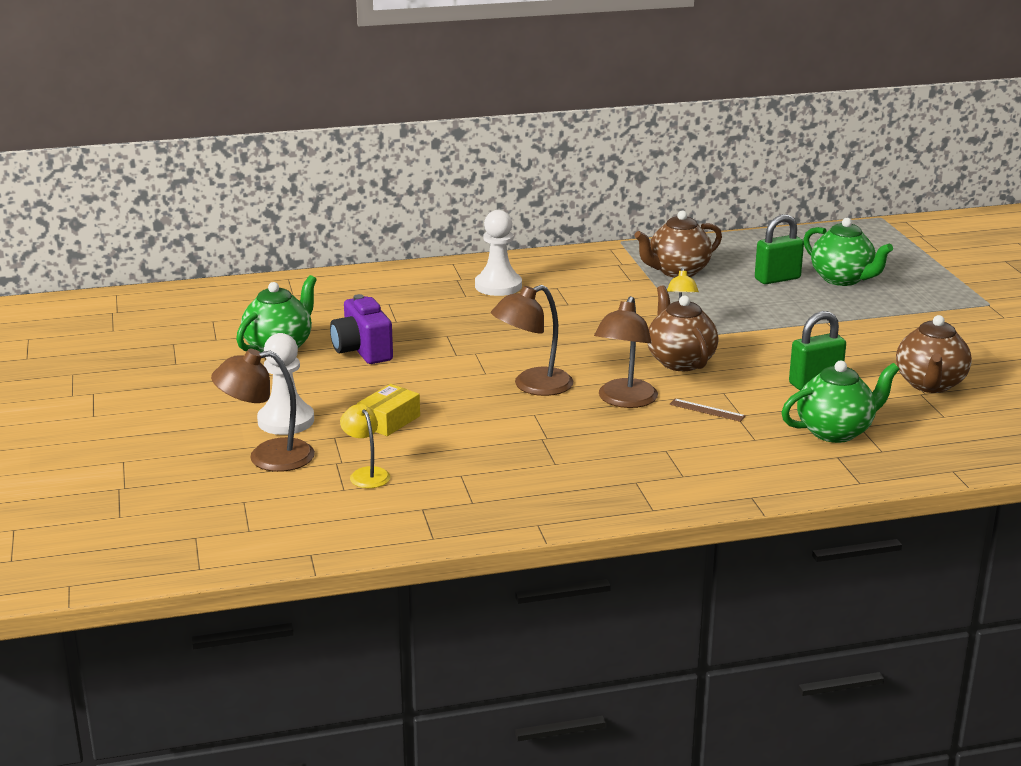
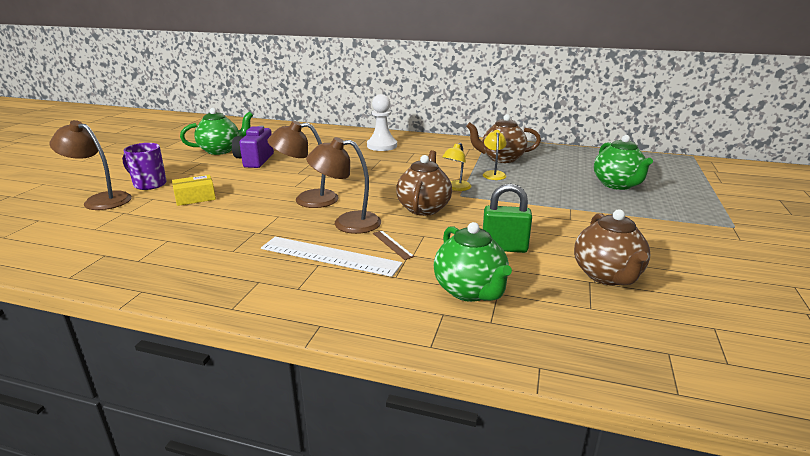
camera: 30 degrees right, 0 degrees up
(286, 421) = (149, 184): white pawn -> purple mug
(366, 474) = (123, 223): yellow lamp -> yellow lamp (493, 174)
(624, 401) = (347, 223): brown lamp -> brown lamp turned 45 degrees clockwise
(664, 439) = (329, 256): none -> white ruler
(777, 279) = (566, 175): green padlock -> none
(835, 431) = (470, 291): green teapot -> green teapot turned 60 degrees clockwise
(930, 384) = (607, 276): brown teapot -> brown teapot turned 45 degrees counterclockwise

